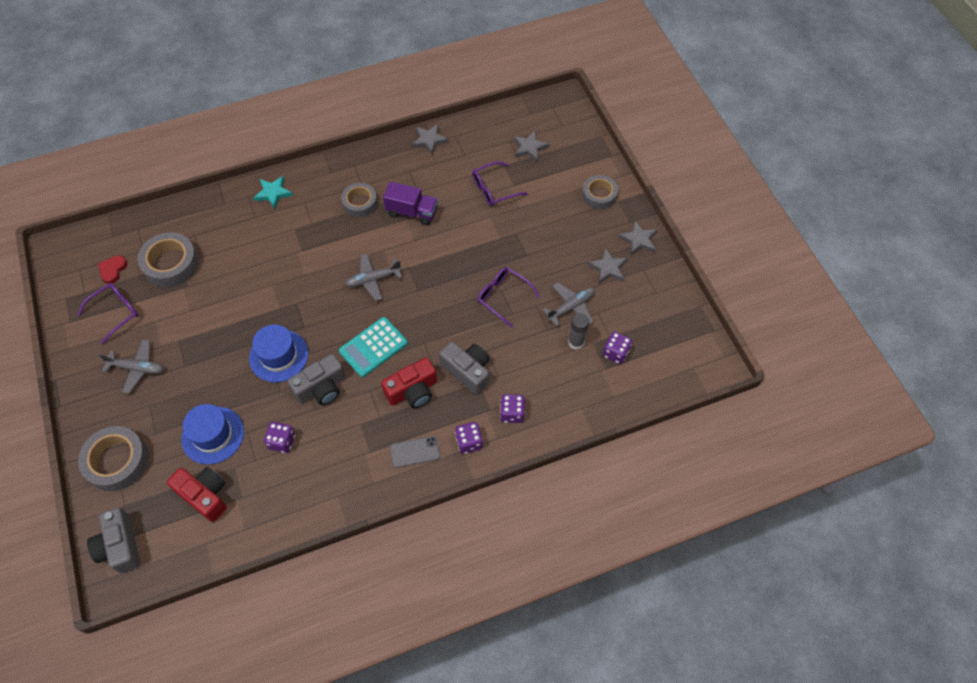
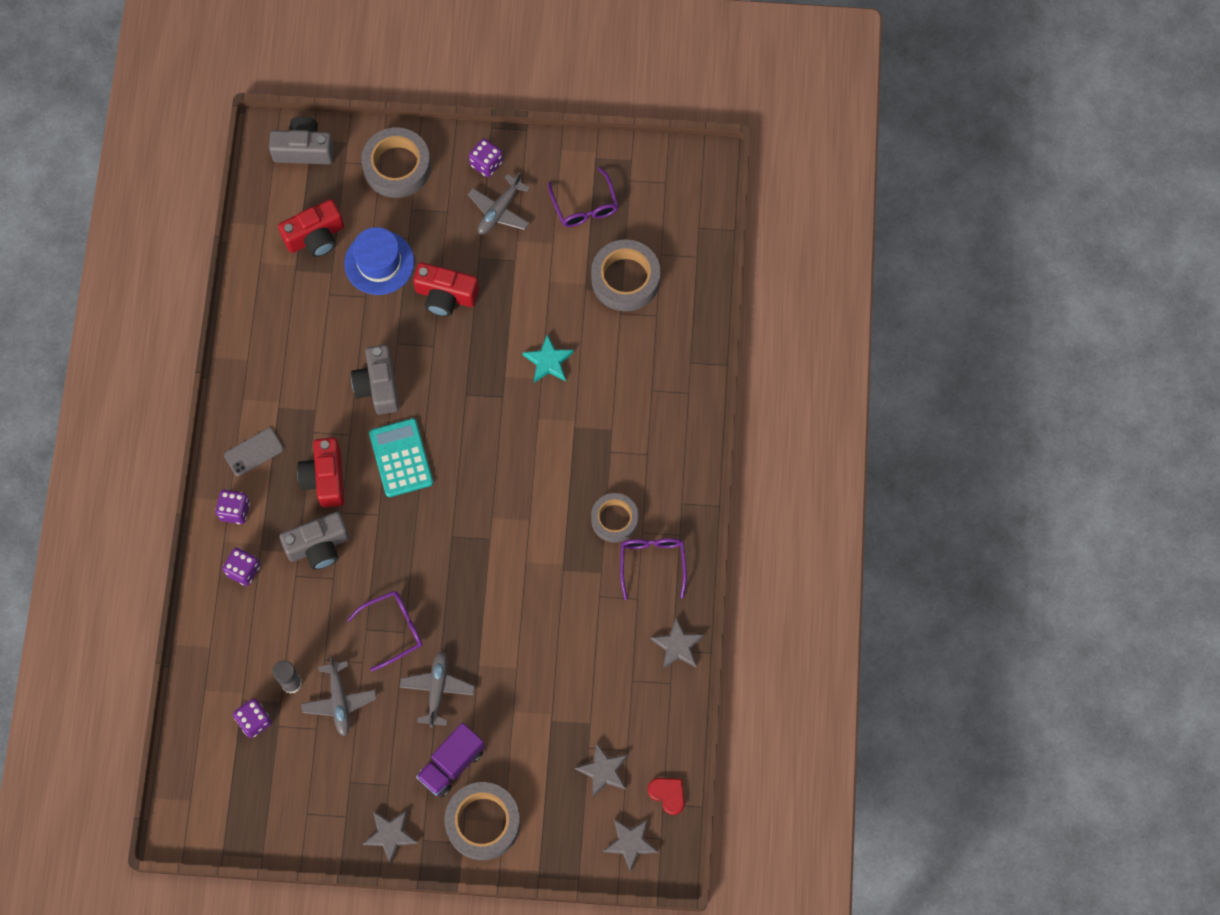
camera: 115 degrees right, 10 degrees up
(113, 270) = (647, 216): red heart -> red heart (668, 794)
(226, 374) = (445, 295): none -> red camera
(273, 193) = (679, 423): turquoise star -> turquoise star (548, 361)
(279, 356) = (441, 356): blue hat -> none
(282, 441) = (336, 326): purple dice -> purple dice (486, 163)
(373, 280) = (492, 492): grey plane -> grey plane (437, 689)
(412, 212) = (569, 576): purple truck -> purple truck (452, 764)
(415, 452) = (254, 452): grey phone -> grey phone turned 45 degrees clockwise
(493, 189) = (557, 691): purple glasses -> purple glasses (652, 562)
(599, 195) = (483, 822): grey tape -> grey tape, size x1.50
(608, 268) = (369, 774): grey star -> grey star (630, 843)

